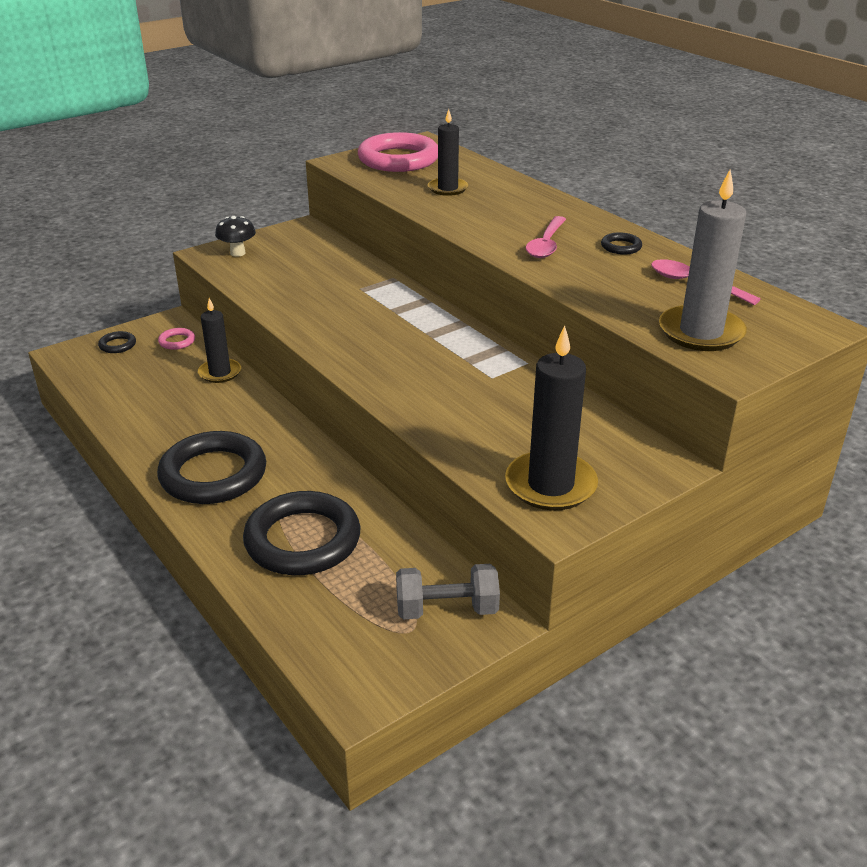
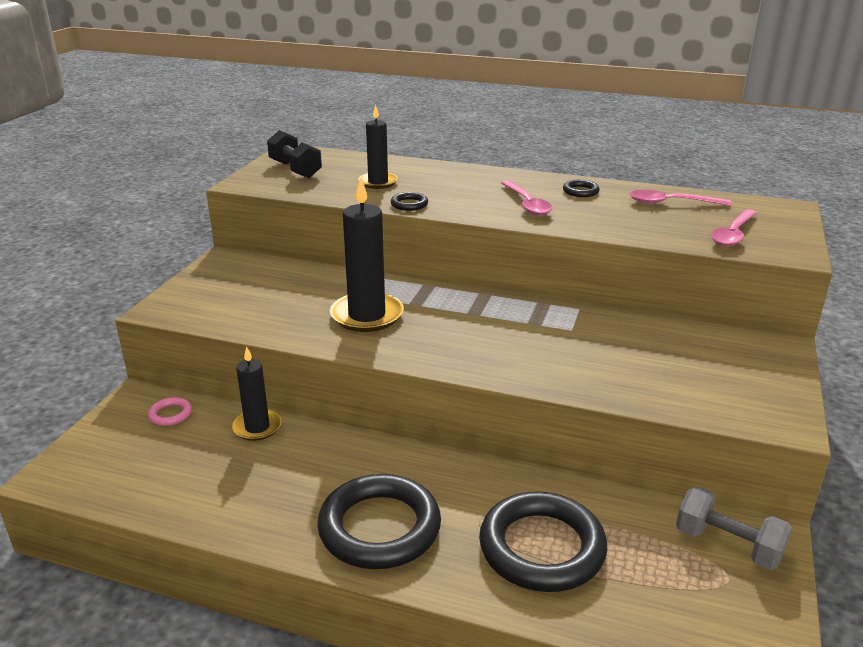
camera: 35 degrees left, 5 degrees down
(117, 345) = (104, 443): black ring -> black ring (409, 204)
(237, 253) = (191, 300): black mushroom -> none
(398, 159) = (295, 169): pink ring -> black dumbbell
(447, 609) = (728, 545): grey dumbbell -> grey dumbbell turned 75 degrees clockwise
(550, 485) = (737, 395): black candle -> black candle (367, 315)
(701, 332) = (733, 234): grey candle -> pink spoon

